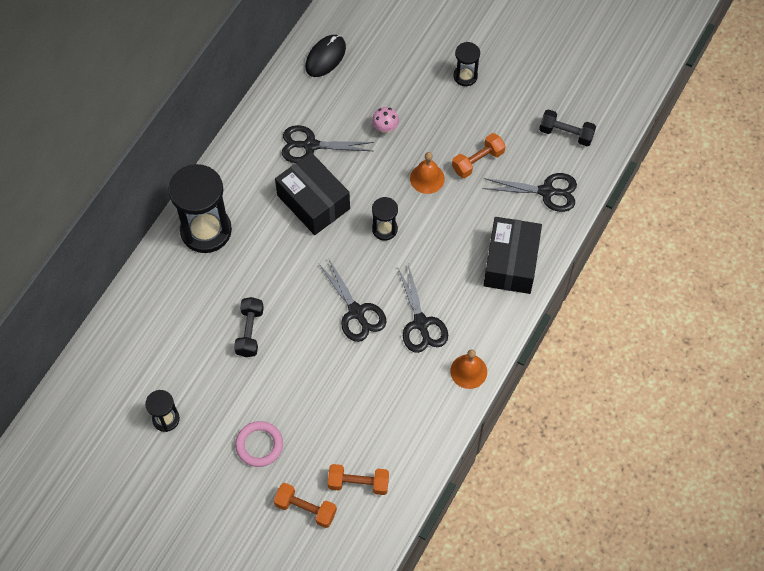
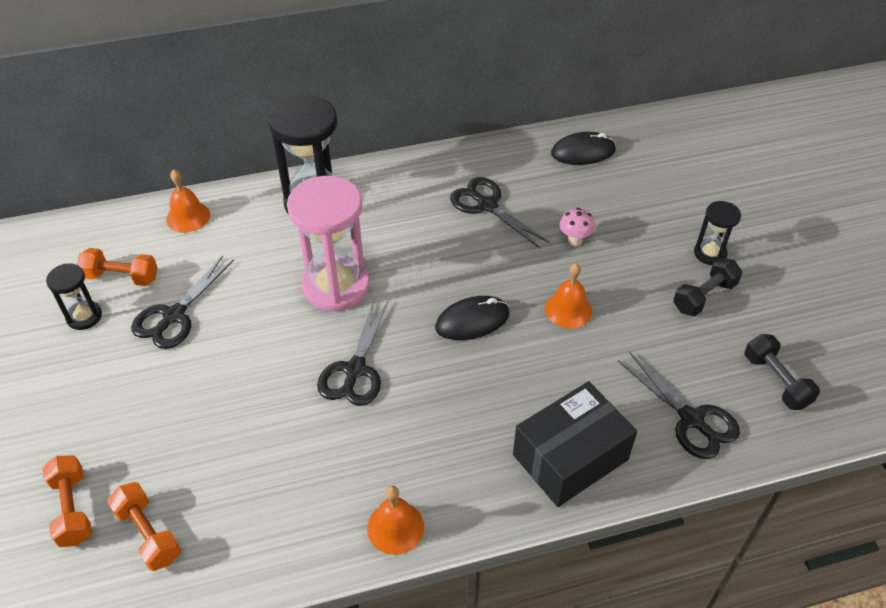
camera: 45 degrees right, 15 degrees down
(139, 307) = (188, 217): none -> orange bell
(250, 332) = (243, 306): black dumbbell -> black dumbbell (704, 296)
(259, 445) = (119, 409): pink ring -> none
(286, 273) = (336, 286): none -> pink hourglass
(313, 202) = (433, 249): black box -> none
(384, 229) = (472, 320): black hourglass -> black mouse
(421, 323) = (404, 434): black scissors -> black scissors (174, 316)
(477, 161) = (641, 333): orange dumbbell -> orange dumbbell (121, 277)

